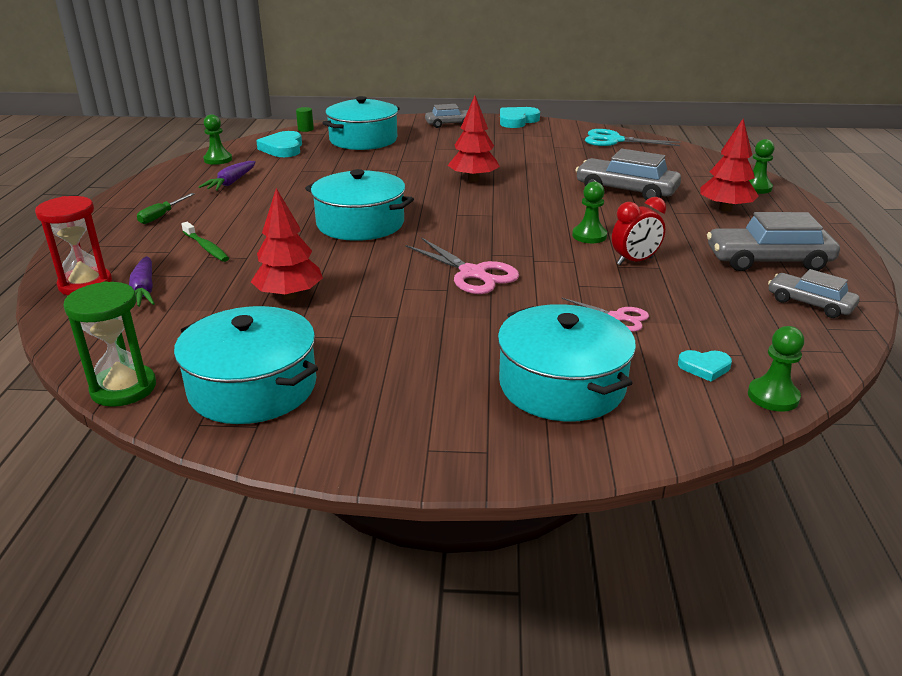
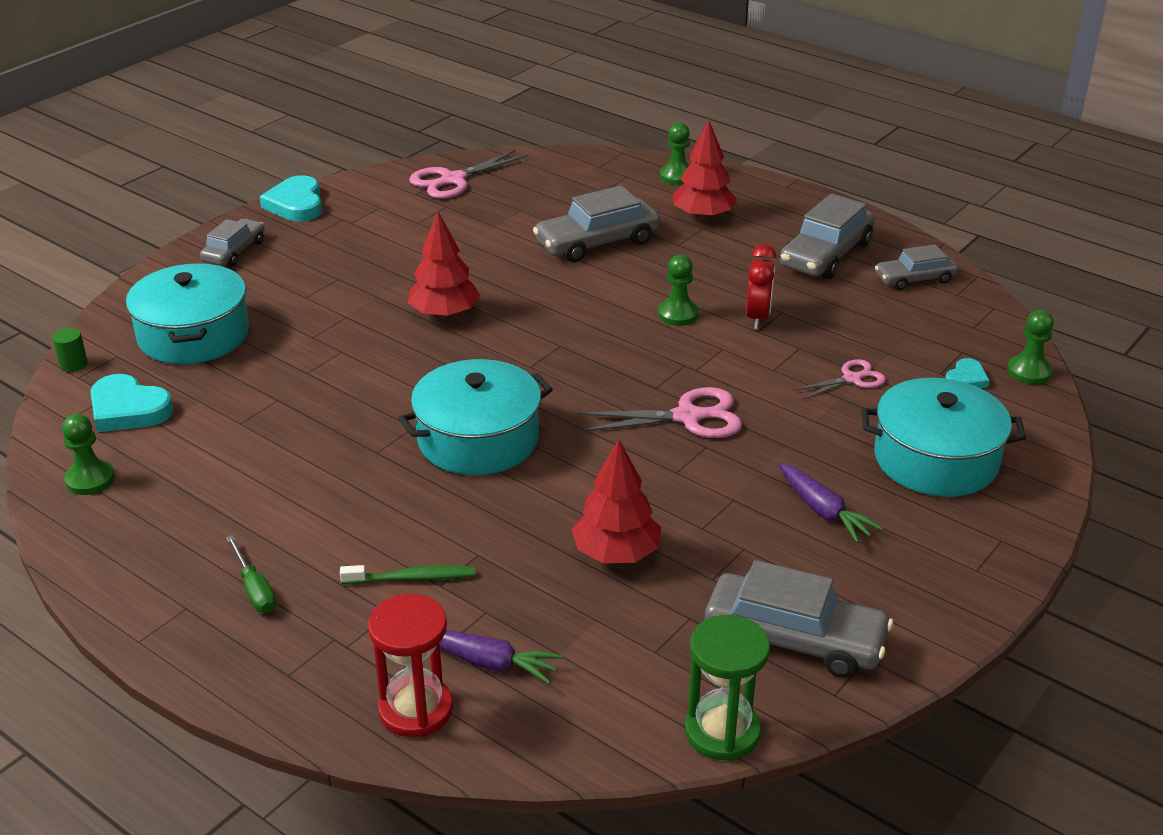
camera: 55 degrees left, 5 degrees up
(231, 183) = (205, 494): purple carrot -> purple carrot (823, 511)
(253, 387) = (794, 639): turquoise pot -> grey car
(614, 140) = (452, 180): turquoise scissors -> pink scissors

